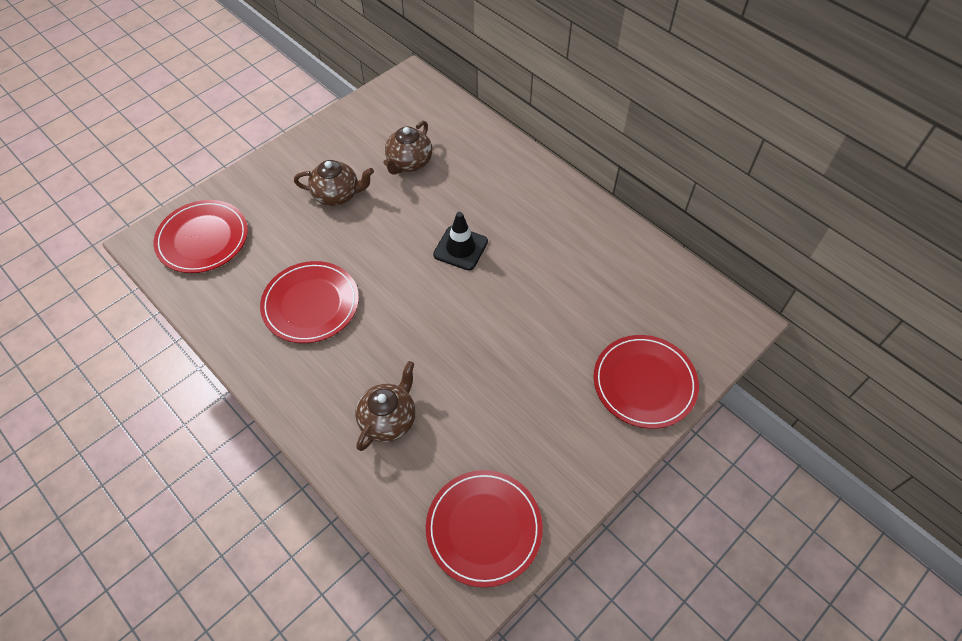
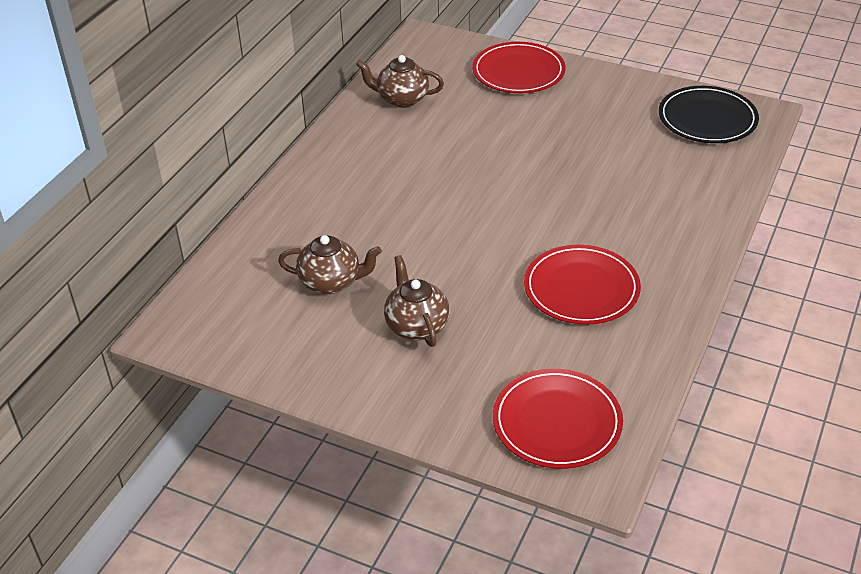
camera: 110 degrees left, 15 degrees down
(389, 420) = (662, 193): brown teapot -> brown teapot (401, 99)
(460, 248) = (438, 206): black traffic cone -> none
(484, 528) = (707, 119): red plate -> black plate

